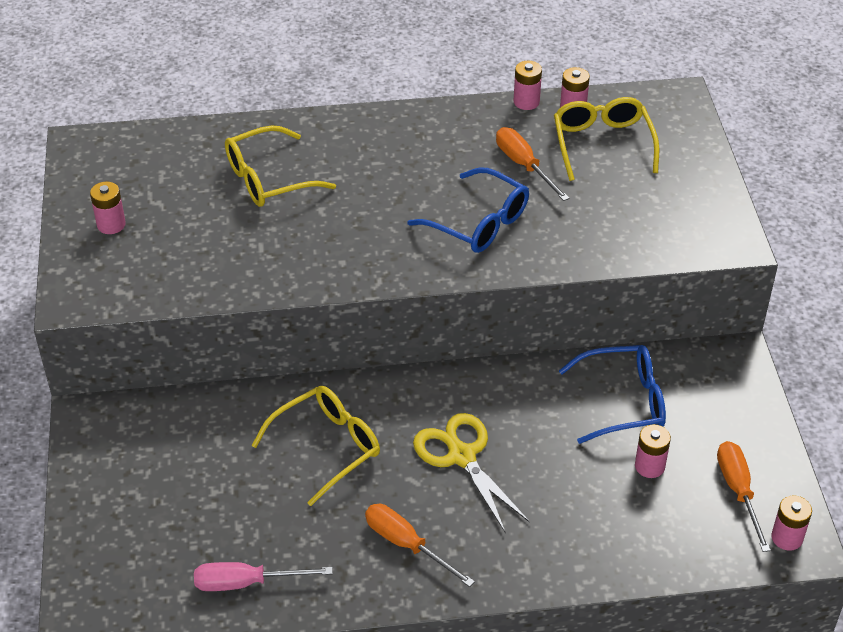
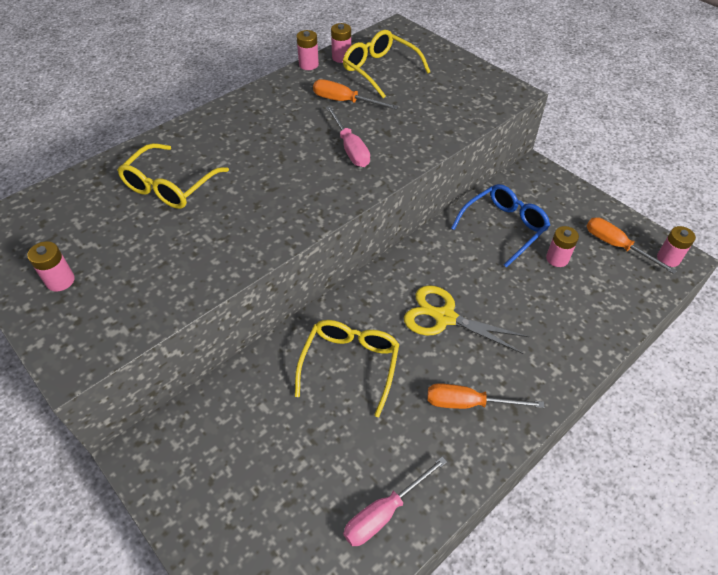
camera: 35 degrees left, 5 degrees up
(478, 222) = (350, 148): blue glasses -> pink screwdriver

